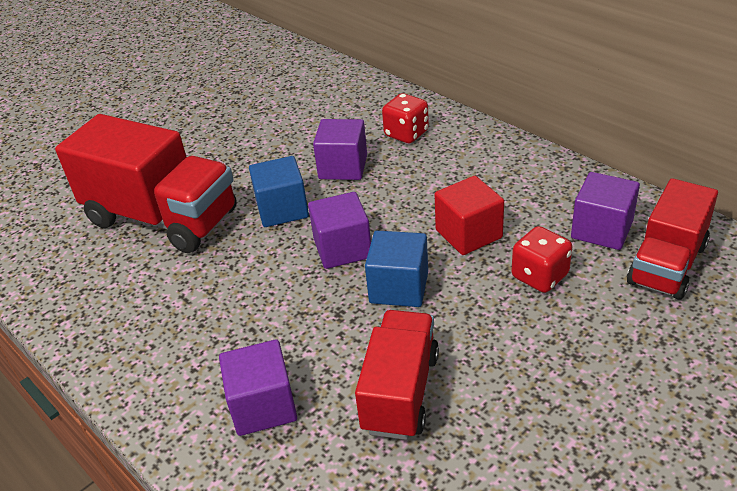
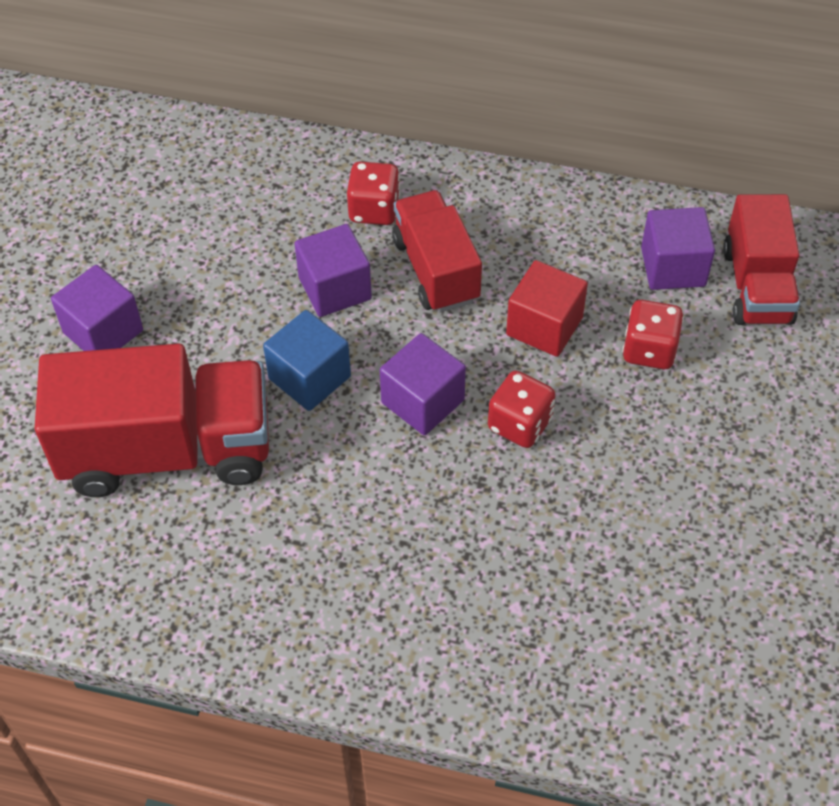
camera: 35 degrees left, 15 degrees up
(263, 406) = (487, 619): purple cube -> purple cube (103, 332)
(399, 287) = (520, 424): blue cube -> red dice
(400, 392) = (606, 540): red truck -> red truck (436, 270)

